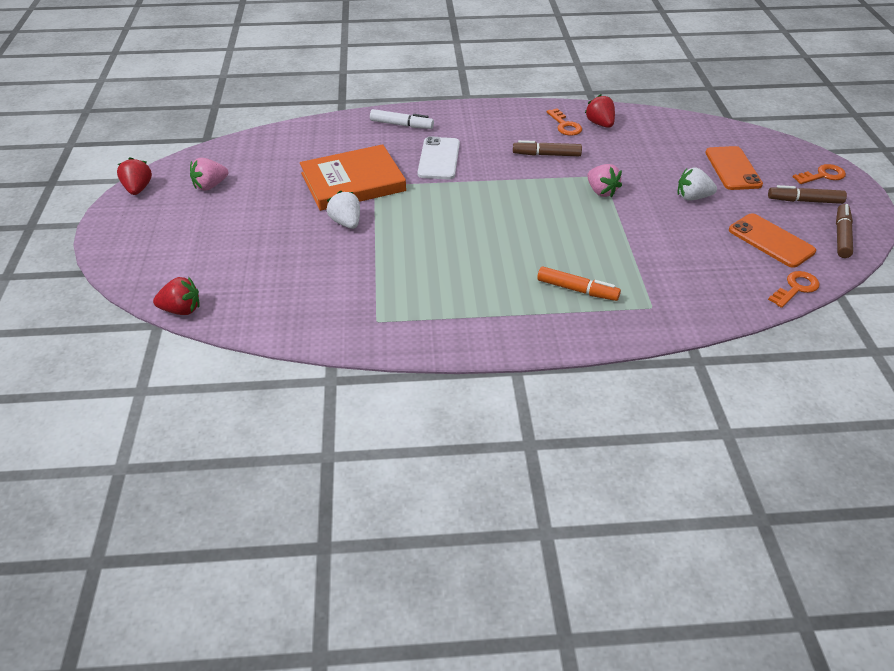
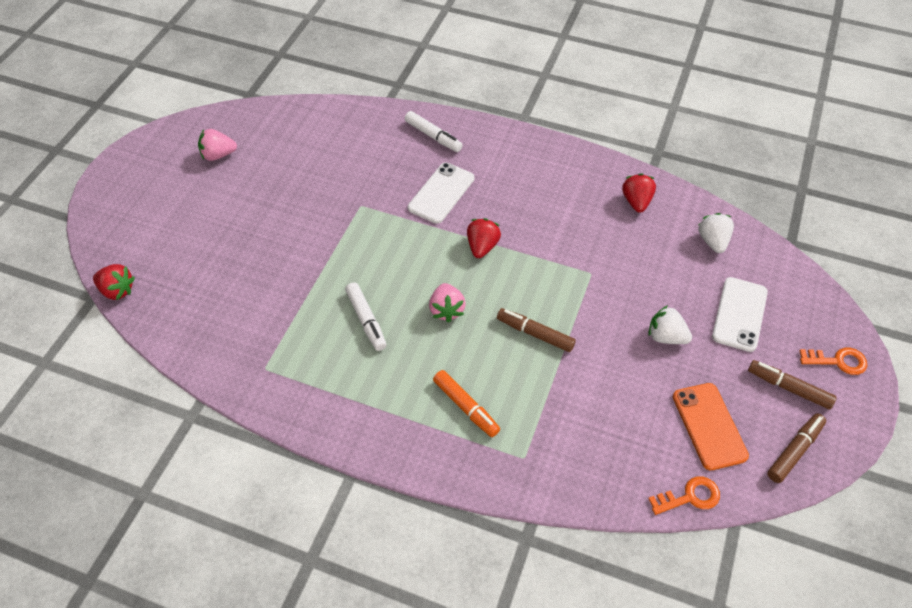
camera: 25 degrees right, 10 degrees up
(138, 189) = (158, 138): red strawberry -> red strawberry (482, 246)
(346, 222) = (307, 243): white strawberry -> white strawberry (713, 241)
(353, 182) = (343, 195): orange book -> none
(443, 259) = (366, 320): none -> white marker
(546, 155) = (551, 225): brown marker -> brown marker (535, 334)
(565, 125) = (597, 192): orange key -> none
(601, 191) = (574, 293): pink strawberry -> pink strawberry (446, 310)
(732, 168) = (739, 314): orange phone -> white phone

